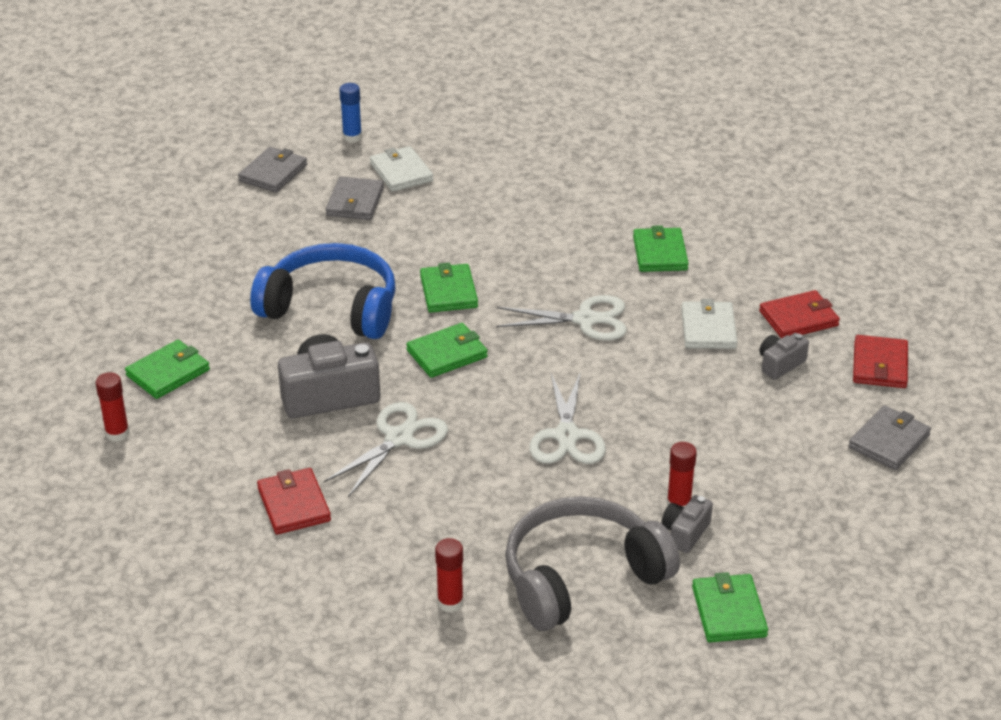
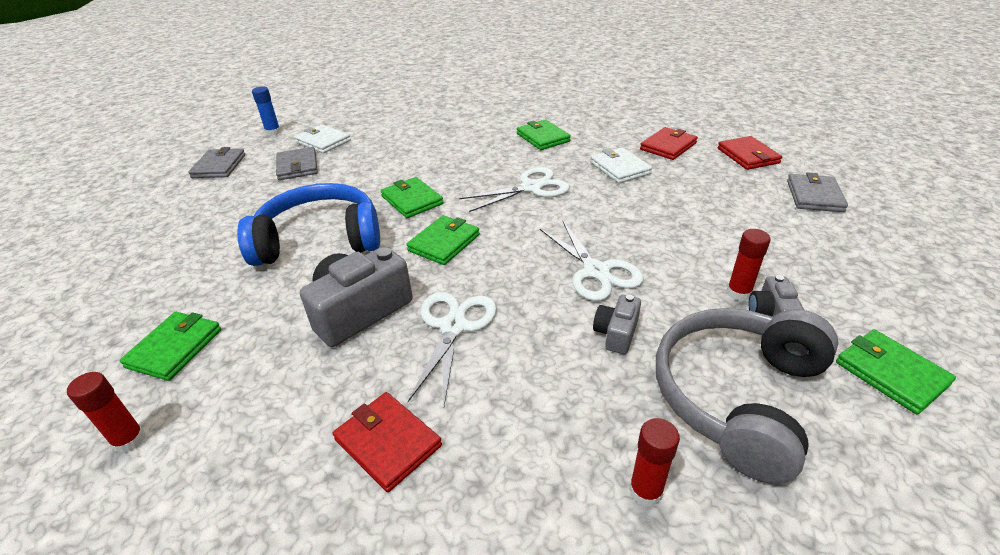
camera: 25 degrees left, 0 degrees up
(780, 364) = (689, 174): grey camera -> grey camera (616, 333)

